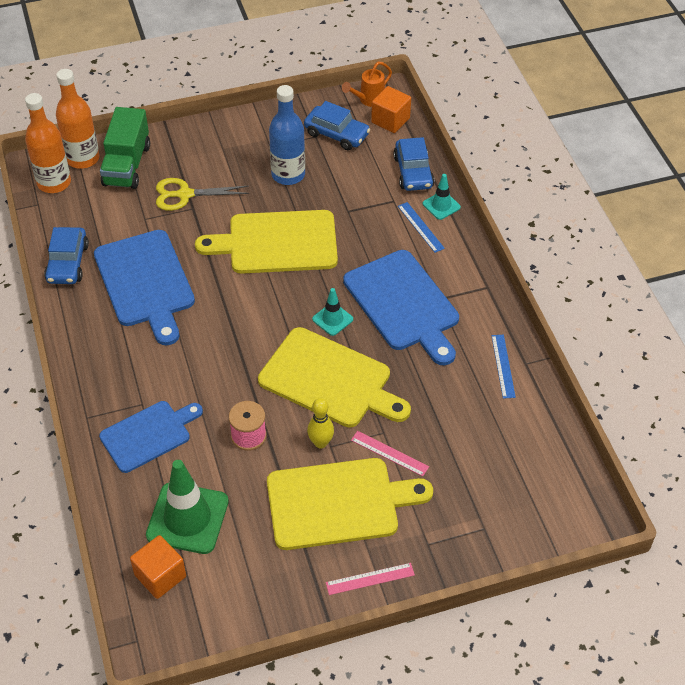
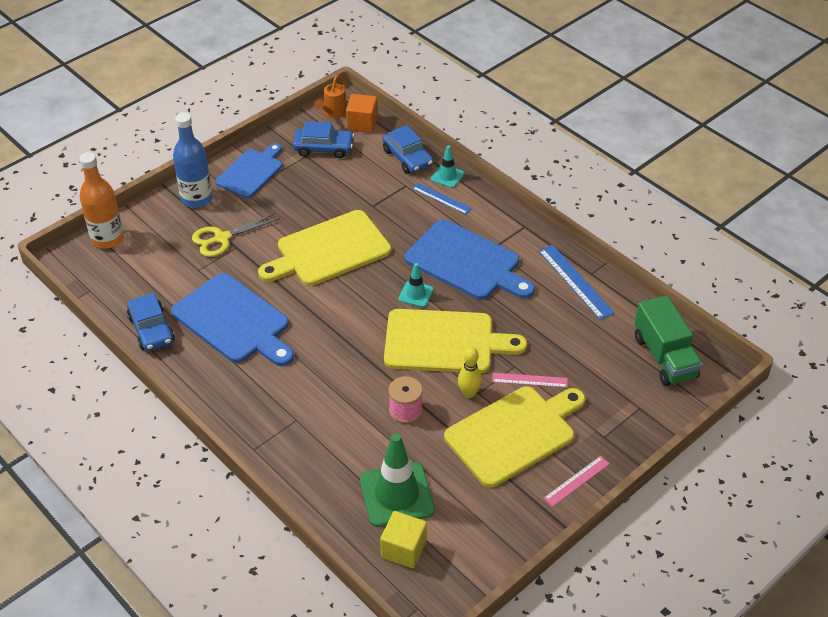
camera: 25 degrees left, 5 degrees down
(54, 183) = (93, 267): orange bottle -> none
(127, 165) = (152, 231): green truck -> green truck (664, 357)
(148, 435) = (319, 442): blue cutting board -> blue cutting board (251, 172)
(160, 576) = (403, 549): orange cube -> yellow cube
(288, 175) = (303, 193): blue bottle -> blue bottle (197, 198)
(503, 366) = (575, 281): blue ruler -> blue ruler, size x1.56

